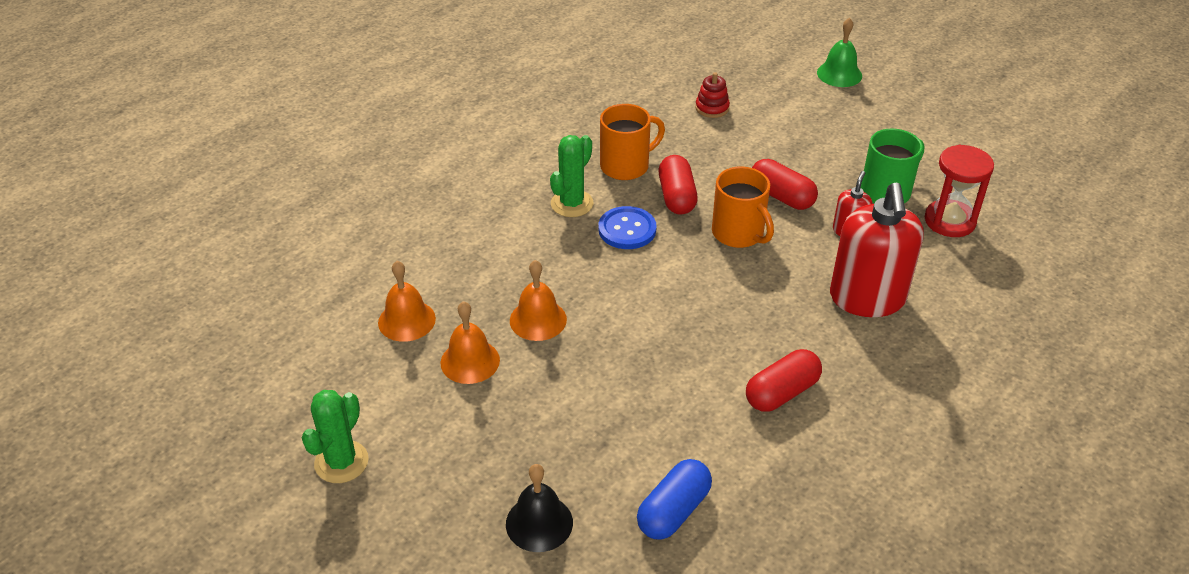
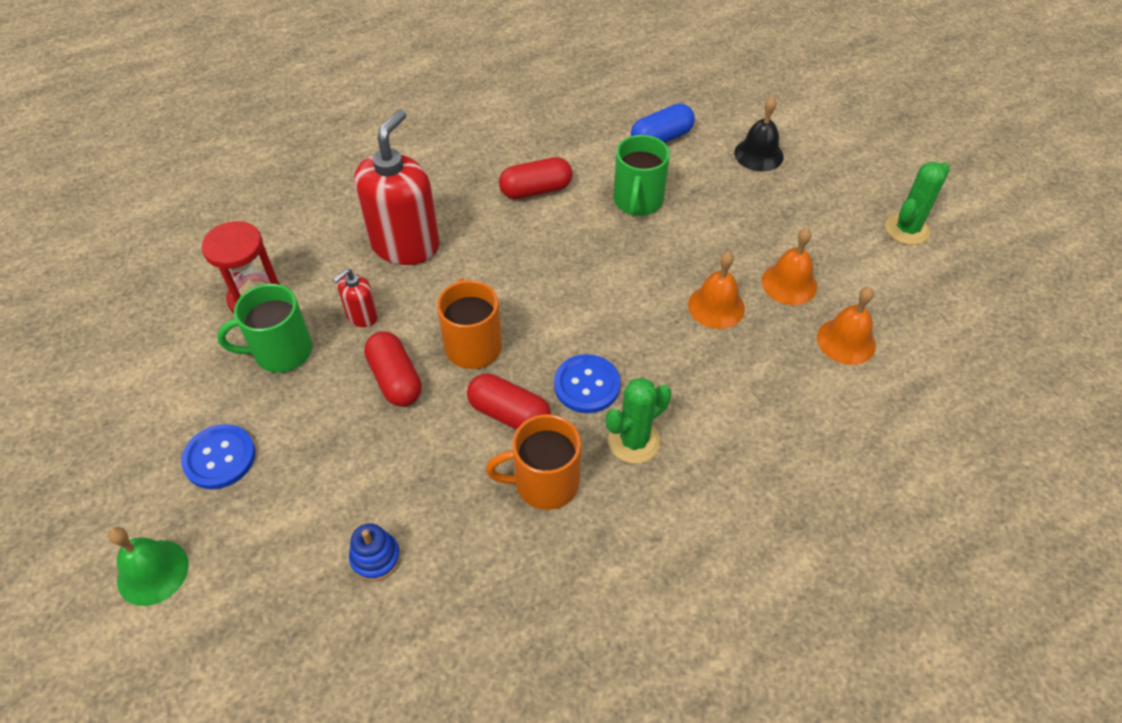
camera: 160 degrees left, 10 degrees up
(662, 411) = (638, 201): none -> green mug
(677, 197) = (509, 414): red capsule -> red capsule turned 75 degrees counterclockwise
(712, 108) = (375, 558): red stacking toy -> blue stacking toy
(860, 126) = (219, 458): none -> blue button

